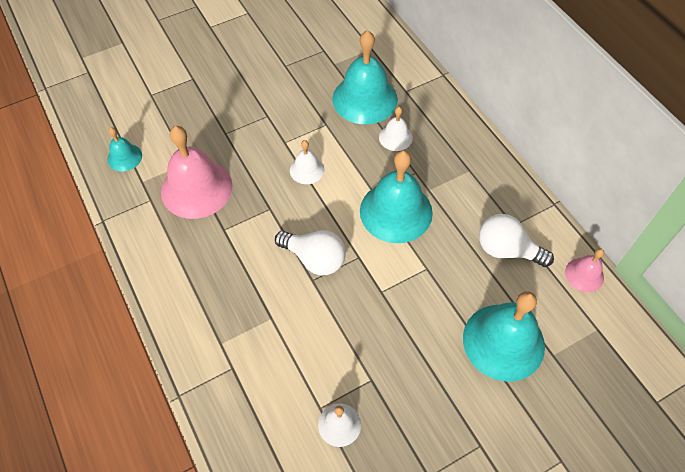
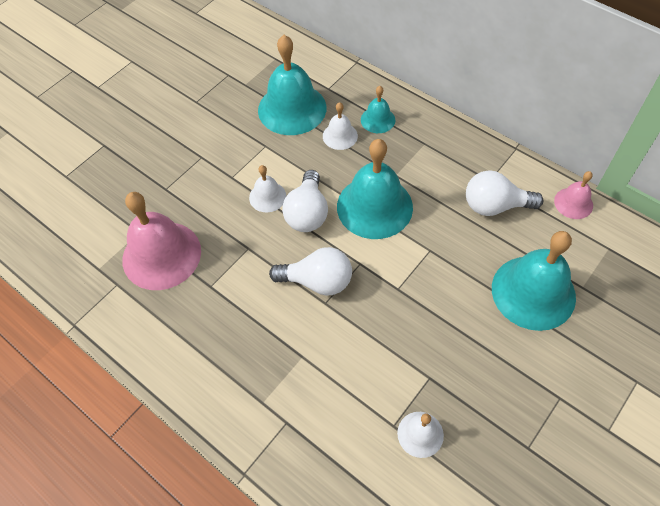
camera: 20 degrees left, 0 degrees up
(124, 157) = (67, 250): turquoise bell -> turquoise bell (378, 120)
(334, 196) = (307, 213): none -> white light bulb

